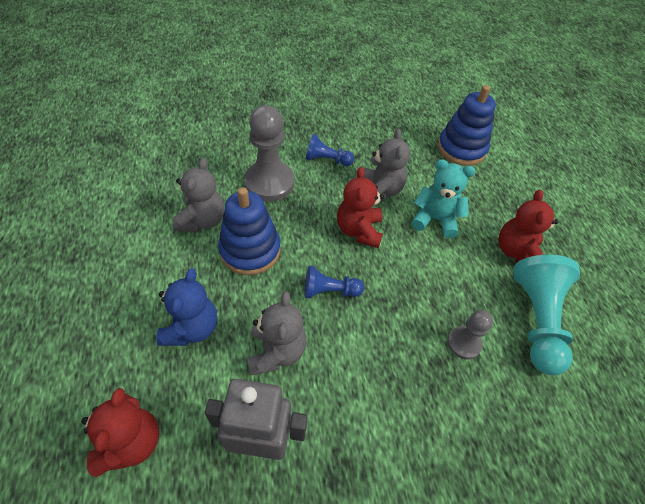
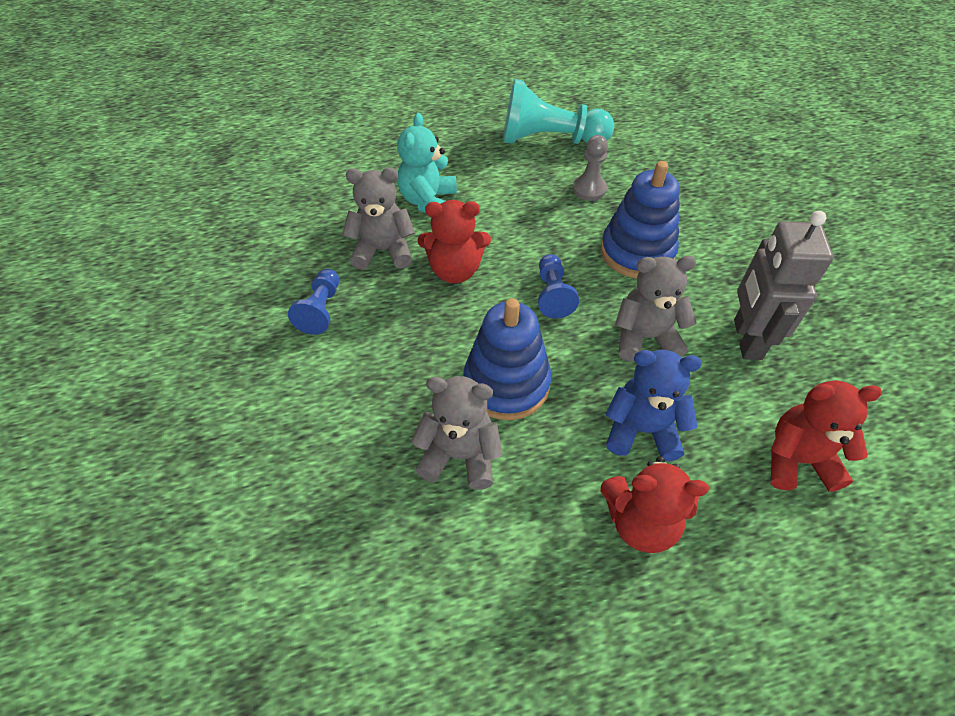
camera: 90 degrees left, 0 degrees up
(269, 183) = (372, 377): grey pawn -> none
(461, 149) = (300, 171): blue stacking toy -> blue stacking toy (637, 252)
(516, 252) = (467, 143): red teddy bear -> red teddy bear (640, 521)

